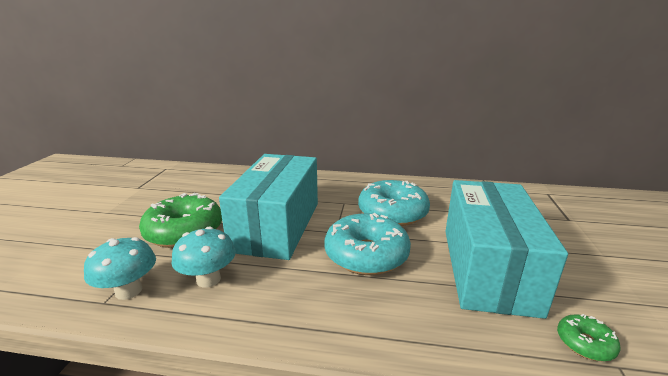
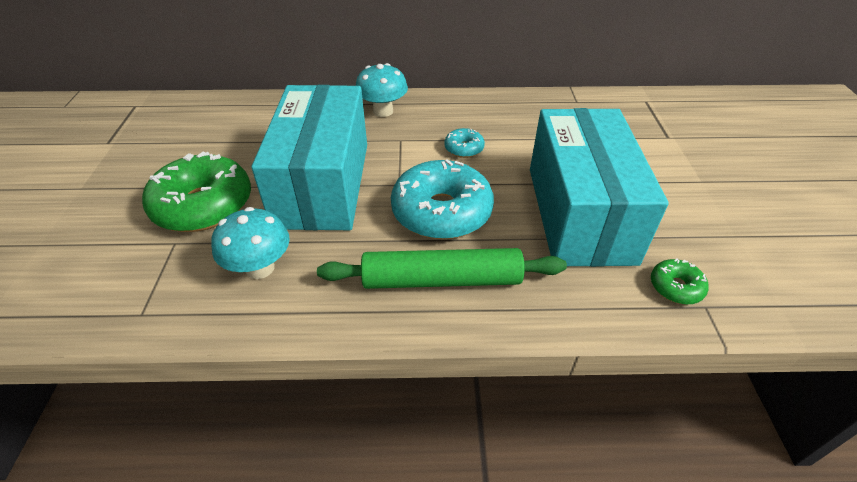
camera: 10 degrees left, 20 degrees up
(128, 291) = (165, 295): turquoise mushroom -> turquoise mushroom (383, 111)
(356, 307) = (442, 280): none -> green rolling pin
(392, 213) = (464, 148): turquoise donut -> turquoise donut, size x0.46

